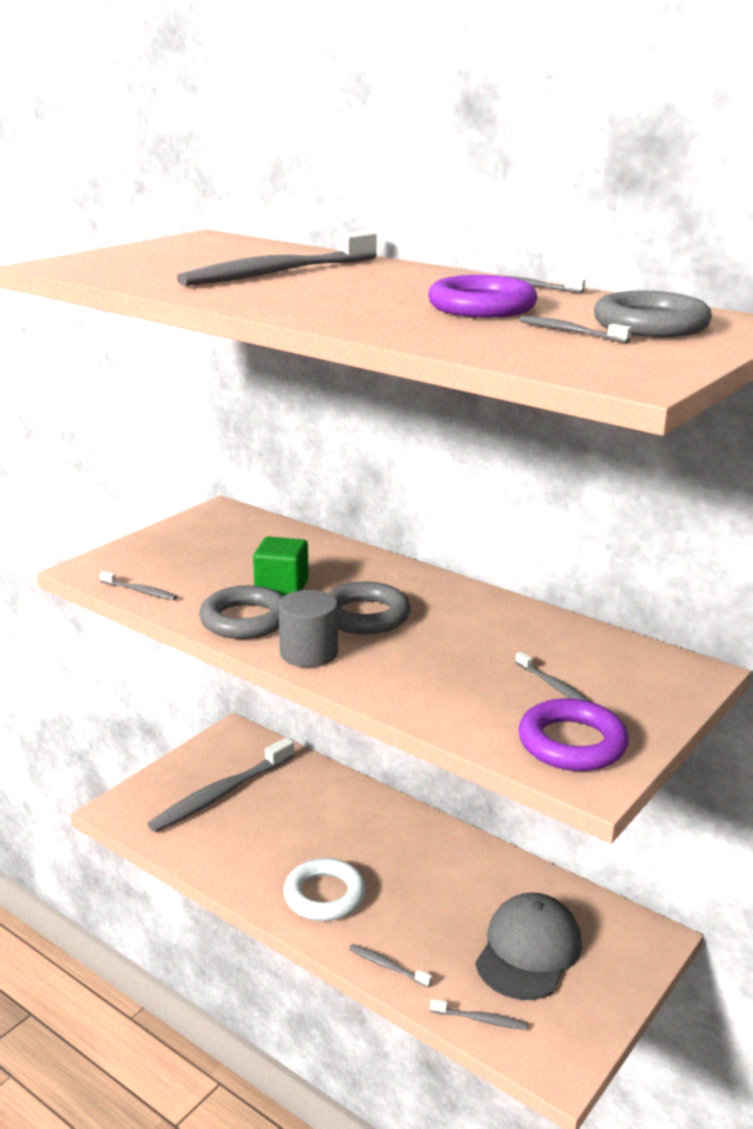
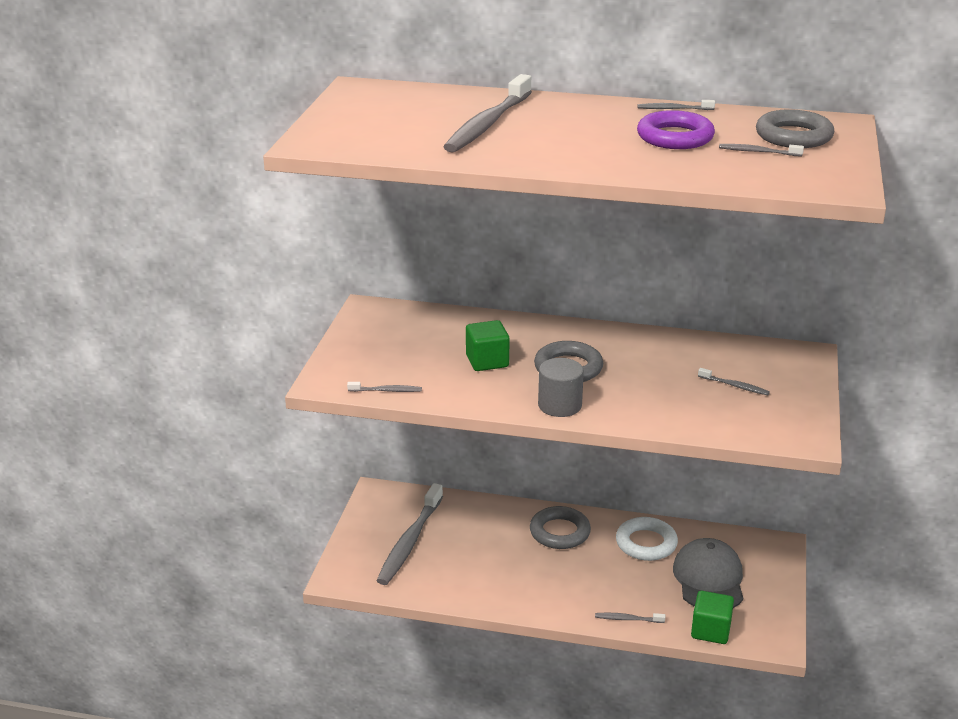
camera: 25 degrees left, 5 degrees up
(245, 620) = (489, 393): grey ring -> grey ring (559, 532)
(324, 895) = (548, 588): white ring -> white ring (646, 543)
(480, 1019) = (710, 630): grey toothbrush -> green cube
(572, 743) = (778, 420): purple ring -> none

